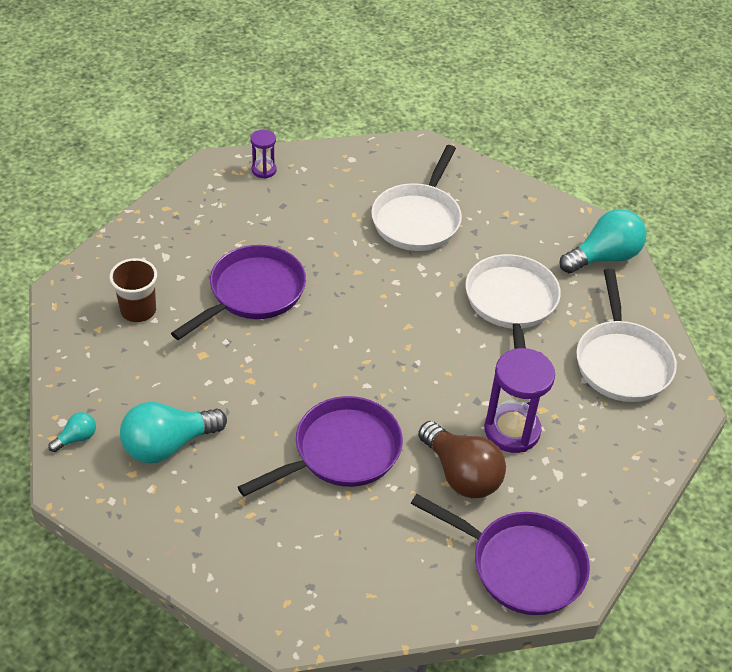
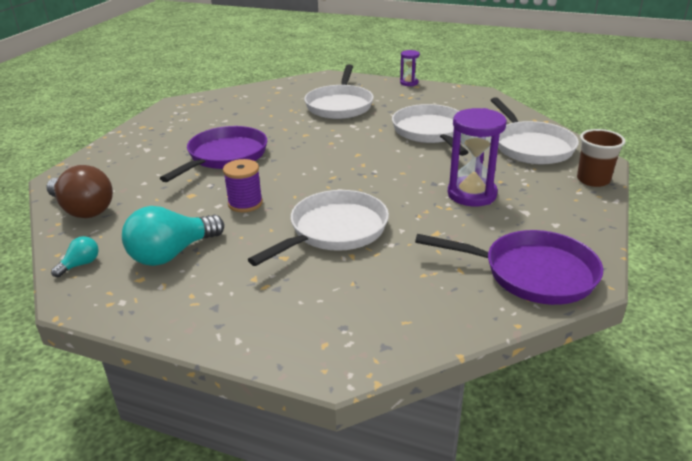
camera: 10 degrees left, 15 degrees down
(138, 310) = (128, 179): brown cup -> brown cup (593, 180)
(258, 384) = (245, 203): none -> purple spool
(264, 170) = (215, 100): purple hourglass -> purple hourglass (409, 83)
(341, 452) = (334, 231): purple pan -> white pan
(461, 474) = (445, 226): brown light bulb -> brown light bulb (83, 210)
(604, 257) = (483, 103): turquoise light bulb -> none

